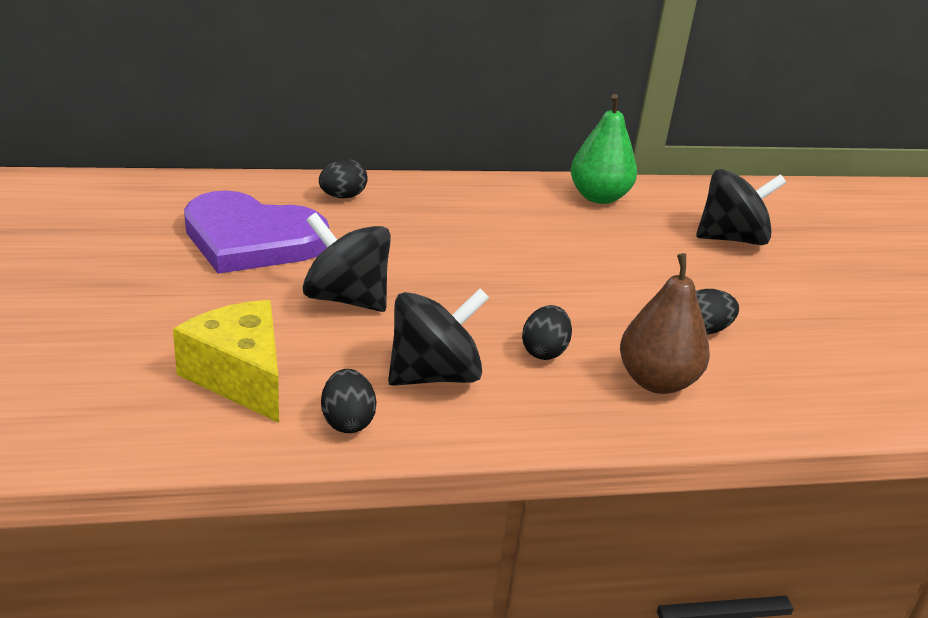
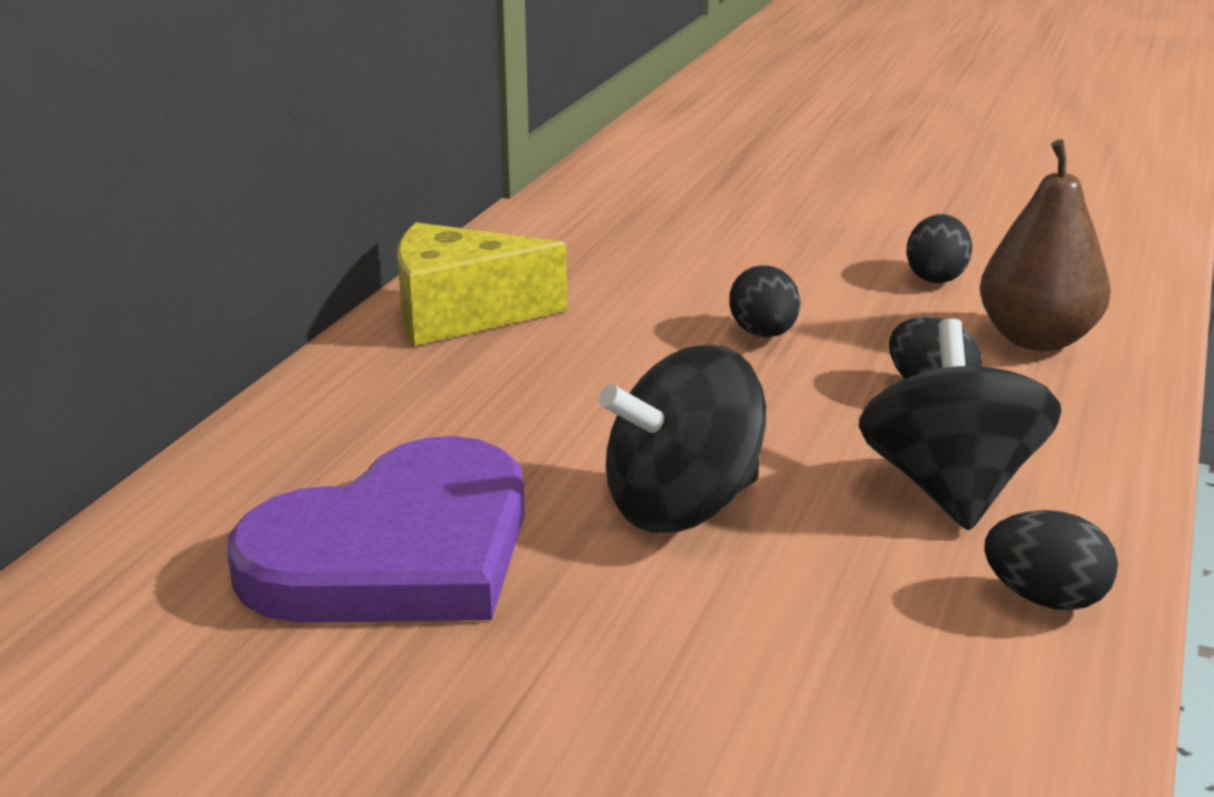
camera: 55 degrees left, 5 degrees down
(240, 376) = (866, 677): yellow cheese -> yellow cheese (461, 314)
(342, 196) = (337, 421): black egg -> black egg (763, 334)
(598, 197) = (554, 234): green pear -> none
(731, 238) = (735, 196): black spinning top -> none

